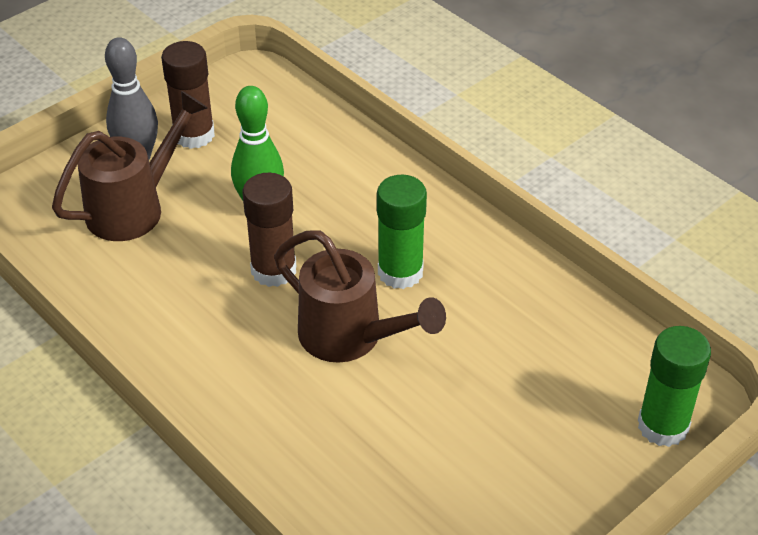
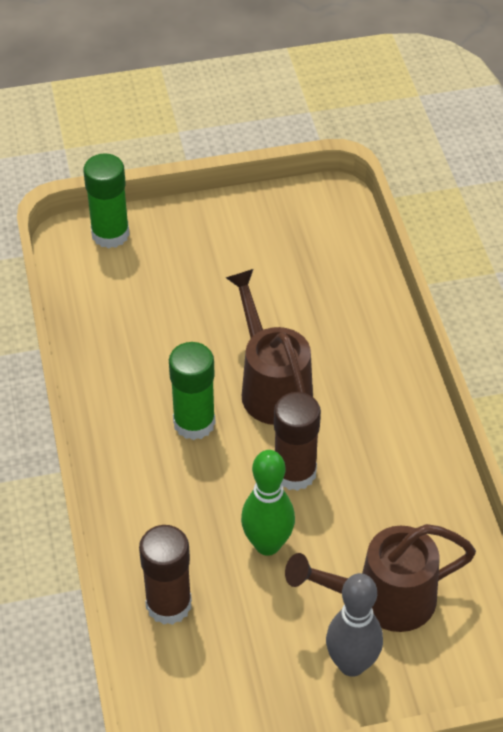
camera: 150 degrees left, 5 degrees up
(194, 135) = (281, 668): brown glue stick -> brown glue stick (168, 604)

